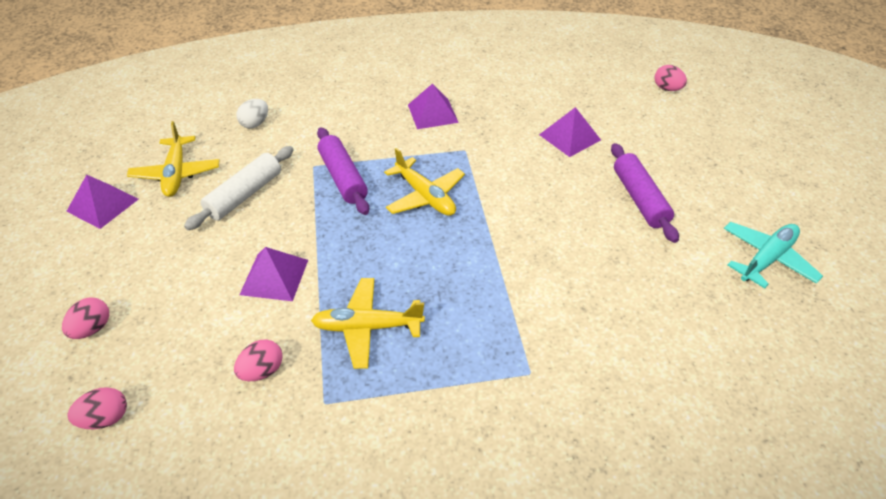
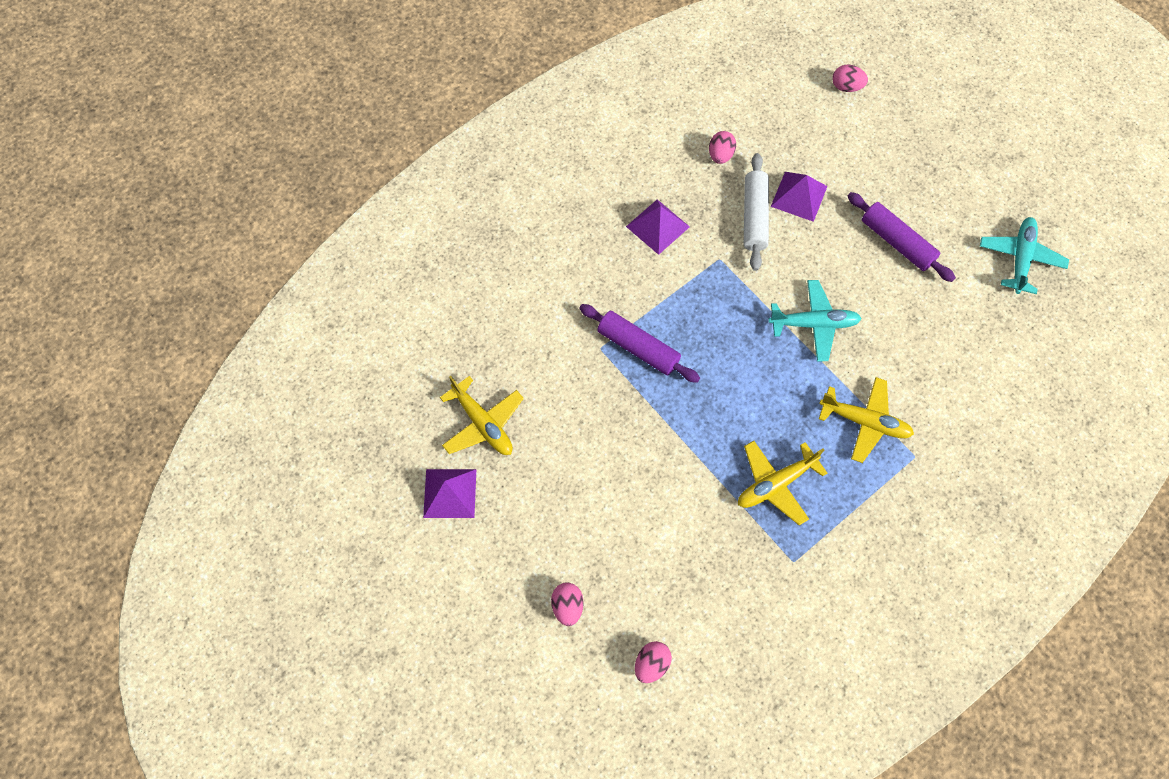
camera: 30 degrees left, 20 degrees up
(245, 195) = (568, 413): white rolling pin -> white rolling pin (754, 217)
(255, 124) = (500, 325): white egg -> none
(262, 371) = (729, 563): pink egg -> pink egg (720, 155)
(274, 277) = (667, 480): purple pyramid -> none
(425, 196) = (724, 331): yellow plane -> yellow plane (865, 422)
(511, 224) = (814, 324): none -> turquoise plane

